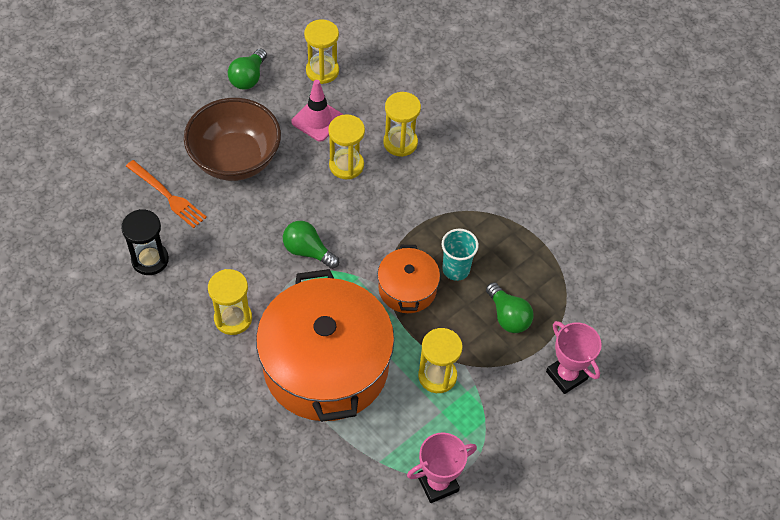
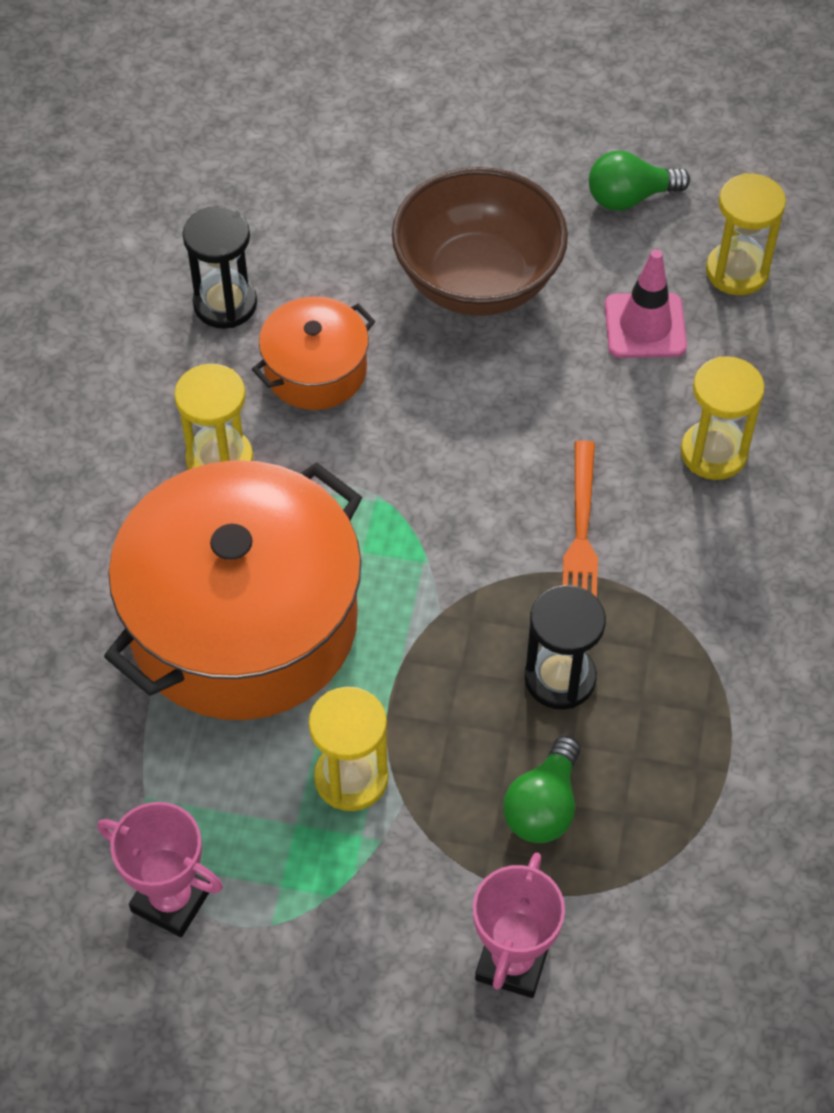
camera: 55 degrees right, 0 degrees up
(167, 196) = (343, 250): orange fork -> orange fork (581, 533)
(308, 251) = (410, 470): green light bulb -> none
(346, 165) = (603, 414): yellow hourglass -> none
(407, 289) = (465, 637): orange pot -> orange pot (315, 370)
(456, 269) = (560, 678): turquoise cup -> black hourglass

